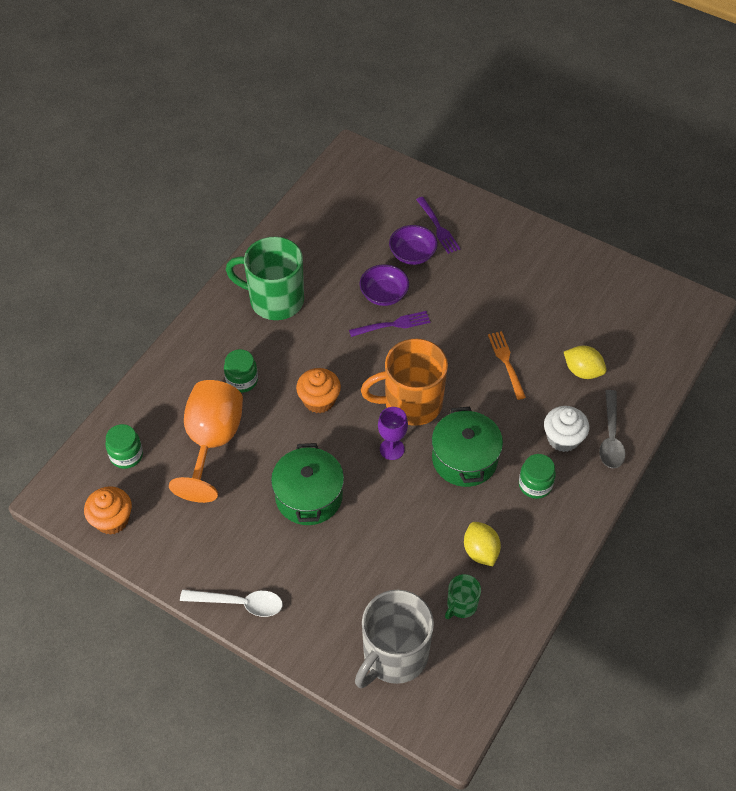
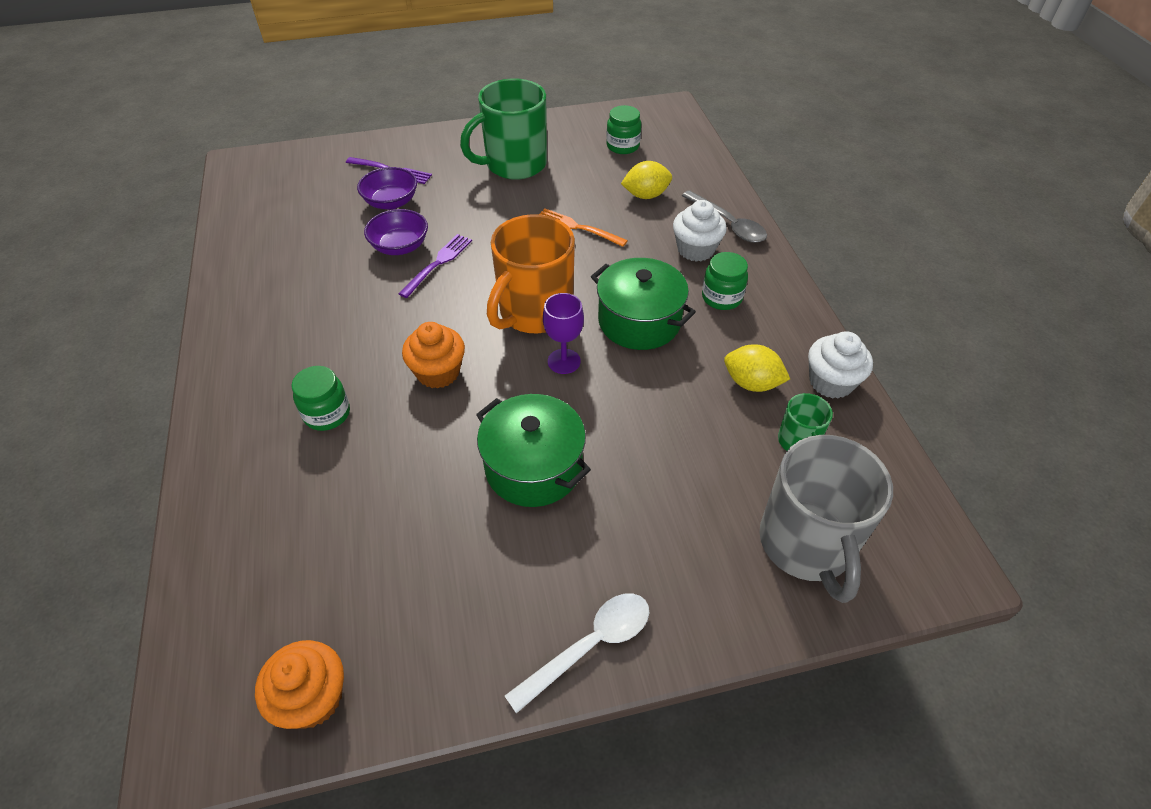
camera: 45 degrees left, 5 degrees down
(126, 455) = (254, 602): green jar -> green jar (623, 146)
(212, 442) = (357, 499): orange goblet -> none
(275, 300) = (285, 319): green mug -> green mug (514, 164)
(528, 591) = (831, 382): none -> white cupcake

